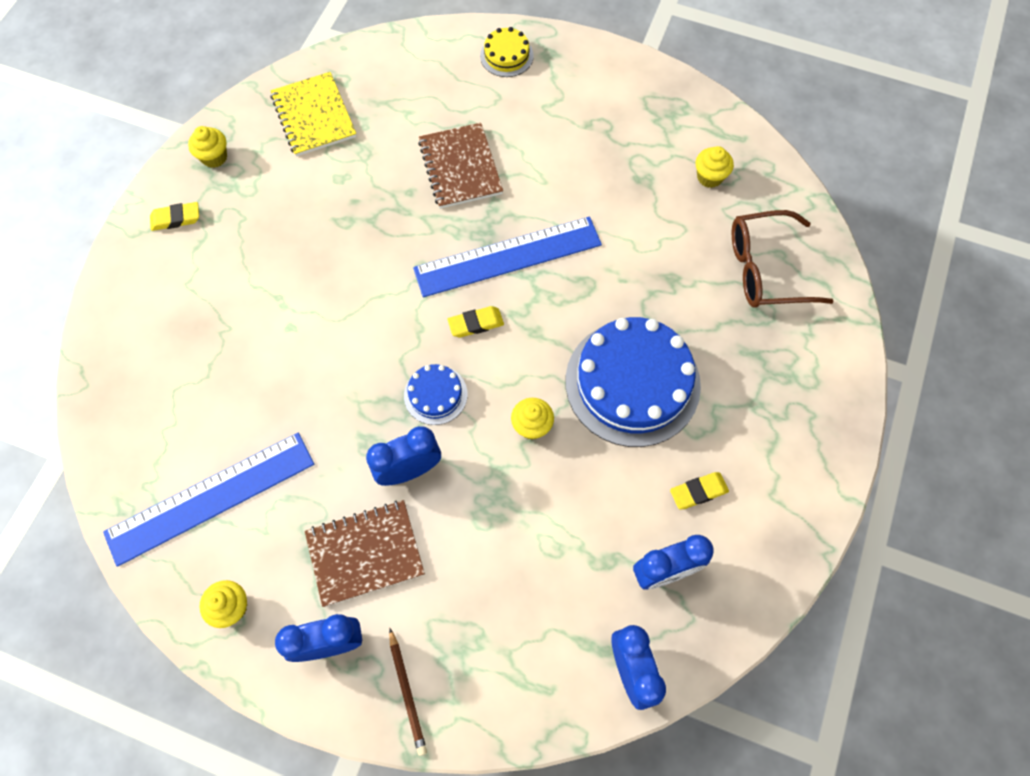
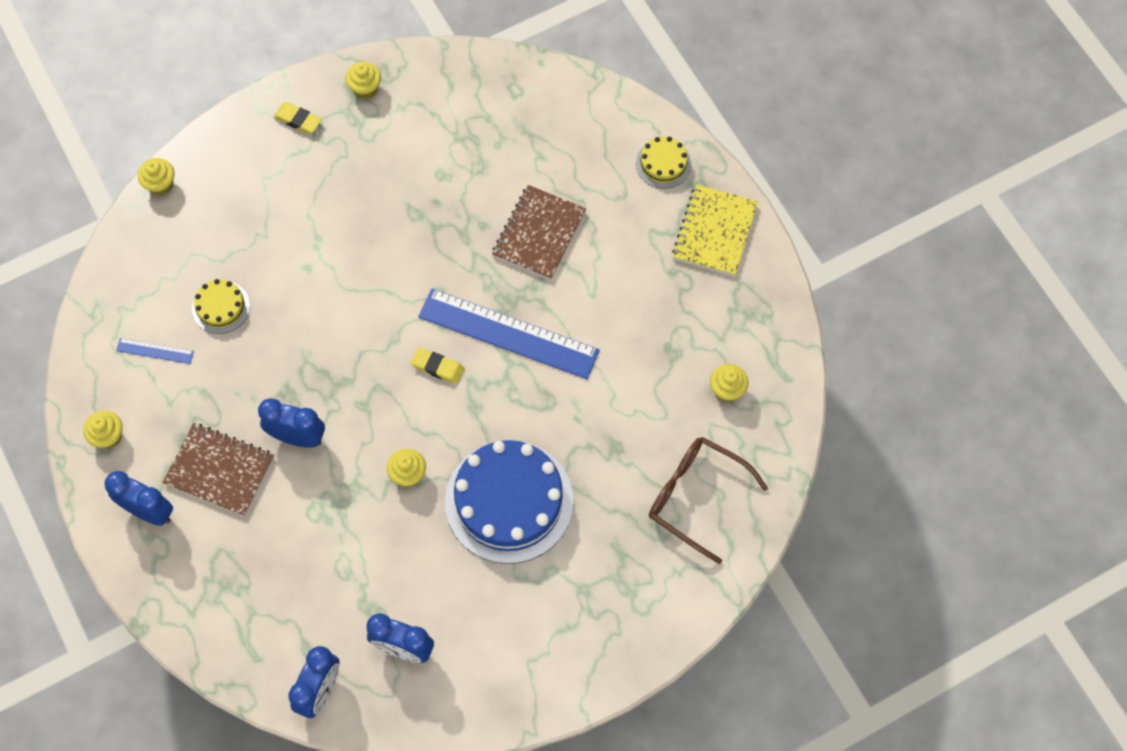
camera: 40 degrees right, 0 degrees up
(92, 355) = (160, 185): none -> yellow cupcake
(210, 497) = (155, 351): blue ruler -> blue ruler, size x0.42
(240, 415) = (221, 307): none -> yellow cake
(314, 116) = (467, 107): yellow notebook -> yellow notebook (714, 232)
(407, 693) = (168, 583): brown pencil -> none
(435, 395) = (362, 398): blue cake -> none
(698, 492) = (479, 616): yellow eraser -> none

